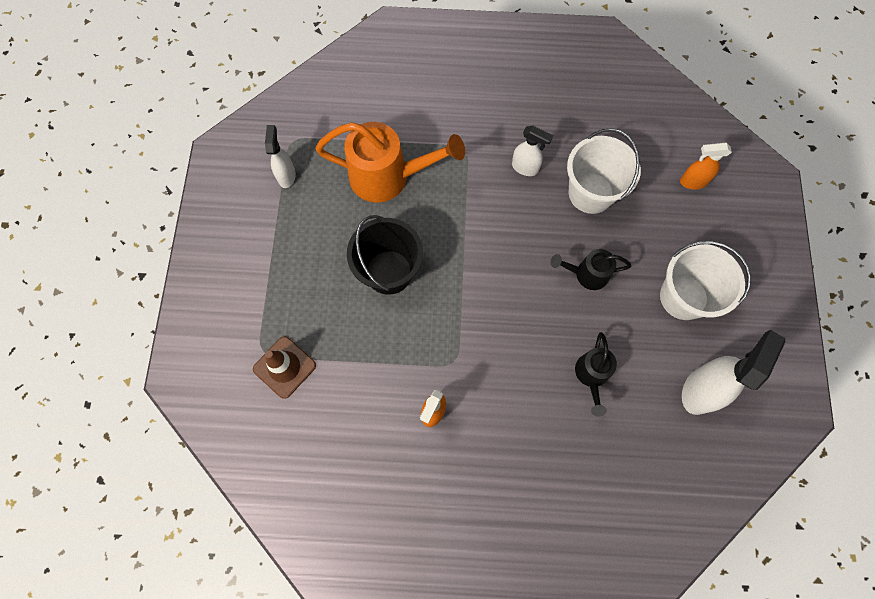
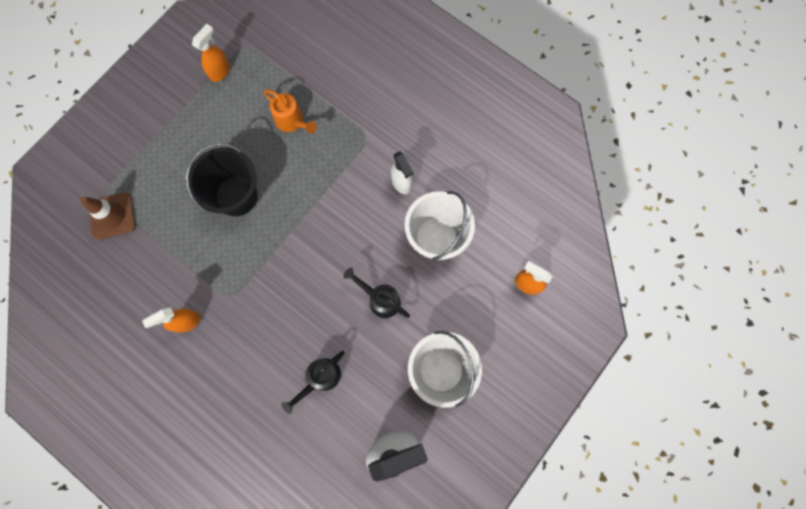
camera: 35 degrees right, 5 degrees up
(286, 175) = (220, 71): white spray bottle -> orange spray bottle
(388, 177) = (292, 121): orange watering can -> orange watering can, size x0.54

